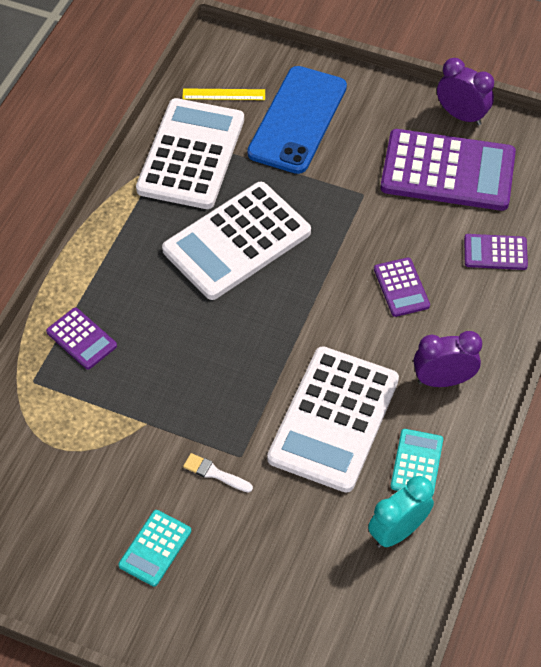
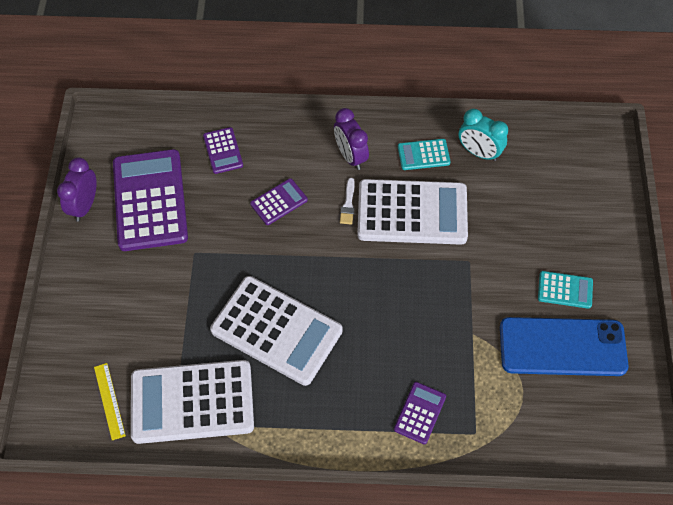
camera: 110 degrees left, 5 degrees up
(215, 473) = (490, 273): white brush -> white brush (348, 204)
(297, 120) = (124, 328): blue phone -> blue phone (562, 347)

